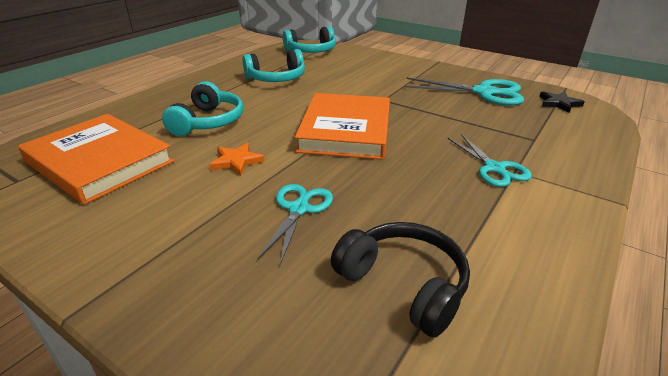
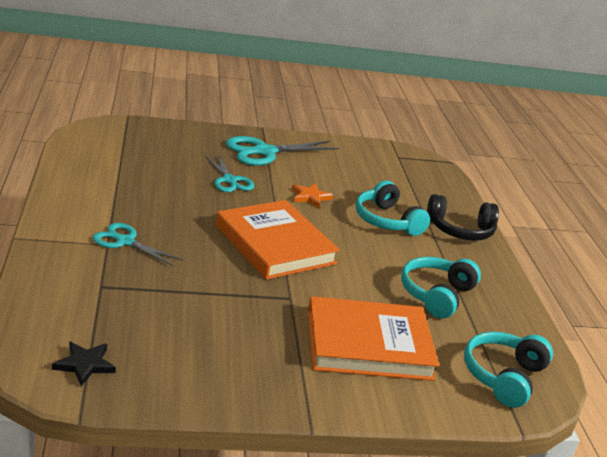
camera: 135 degrees right, 5 degrees down
(99, 162) = (384, 175): orange book -> orange book (368, 344)
(403, 284) = (140, 163): black headphones -> black headphones (460, 230)
(484, 92) = (190, 355): turquoise scissors -> turquoise scissors (264, 152)

